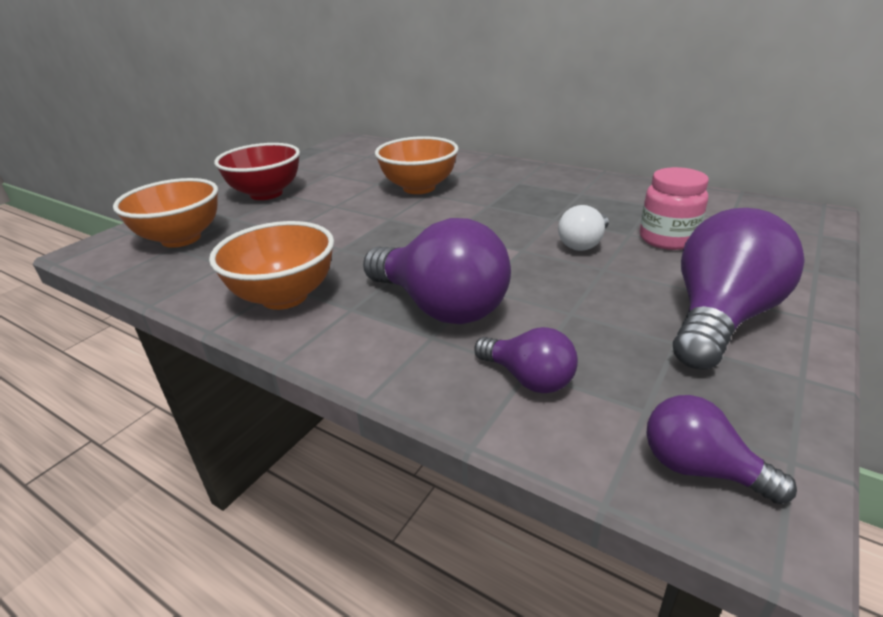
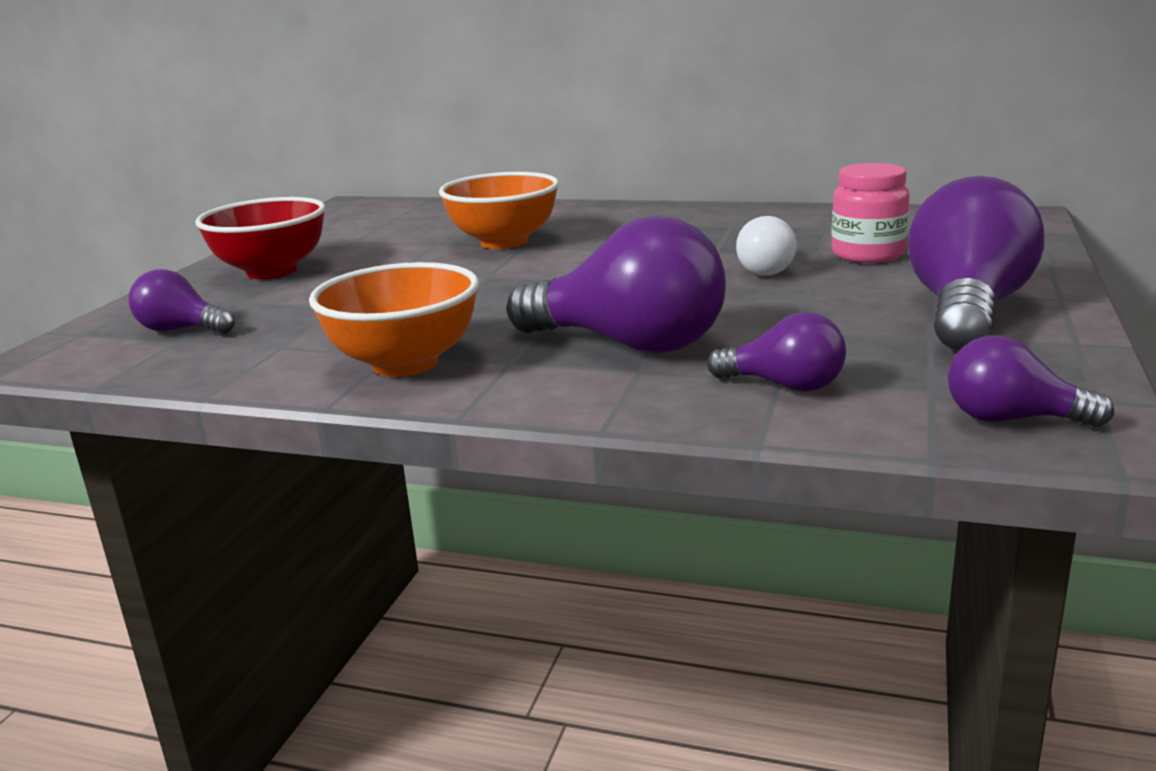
camera: 15 degrees left, 10 degrees down
(181, 239) = (181, 330): orange bowl -> purple light bulb

